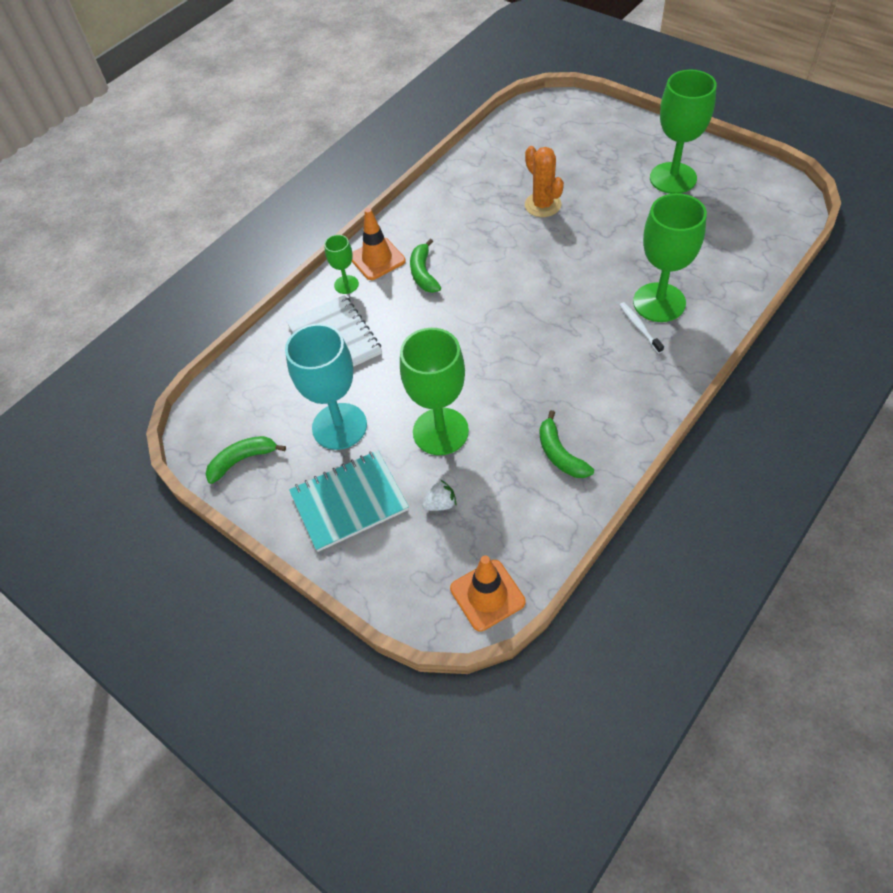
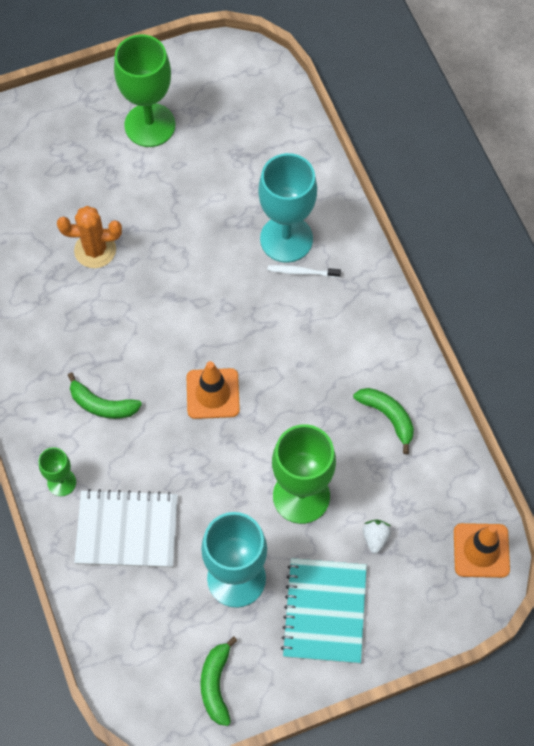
camera: 65 degrees left, 10 degrees up
(377, 259) = (49, 435): orange traffic cone -> orange traffic cone (213, 394)
(560, 454) = (388, 417): green banana -> green banana turned 135 degrees counterclockwise
(659, 302) = (286, 239): green goblet -> turquoise goblet

